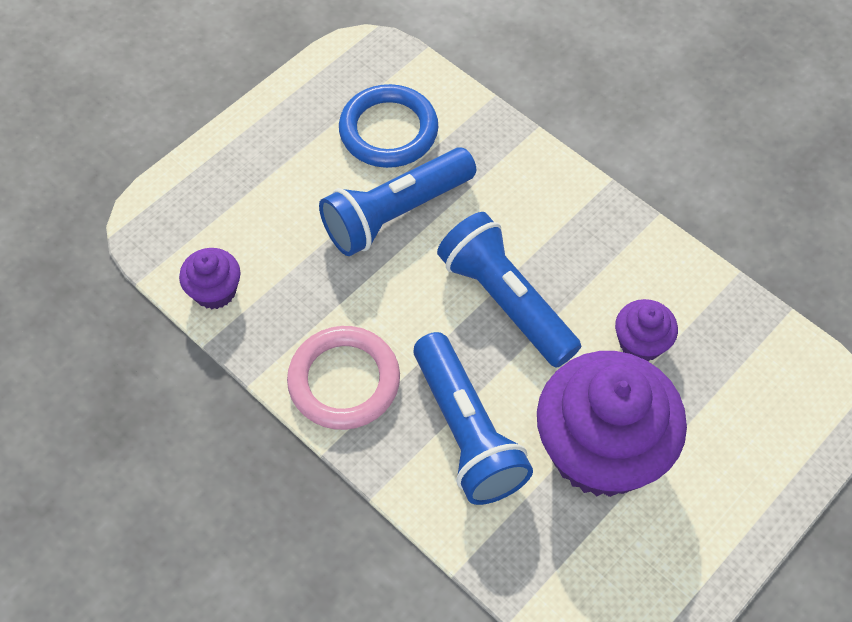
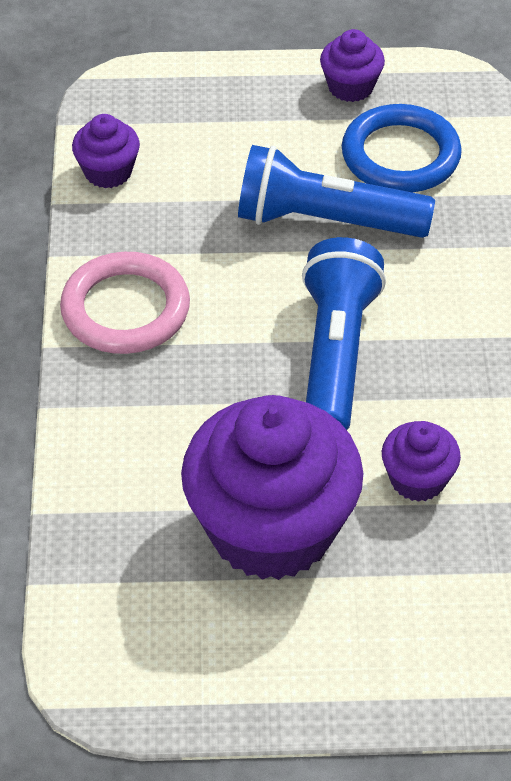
camera: 45 degrees right, 10 degrees down
(302, 104) = (350, 87): none -> purple cupcake
(466, 431) = (175, 422): blue flashlight -> none

